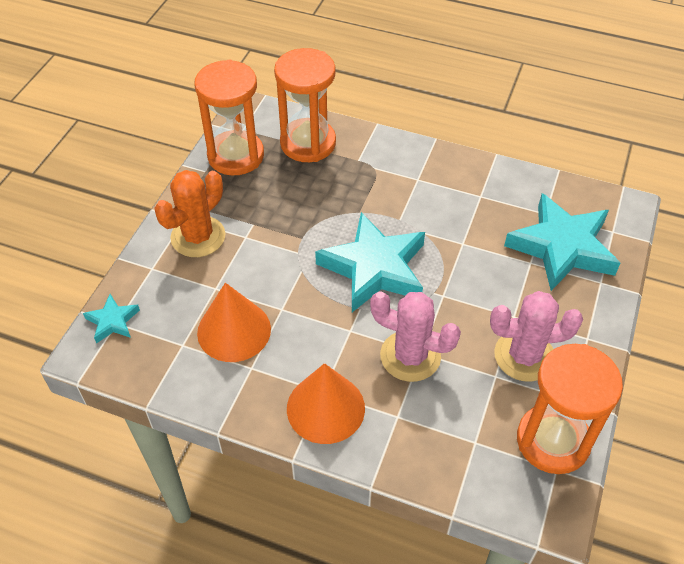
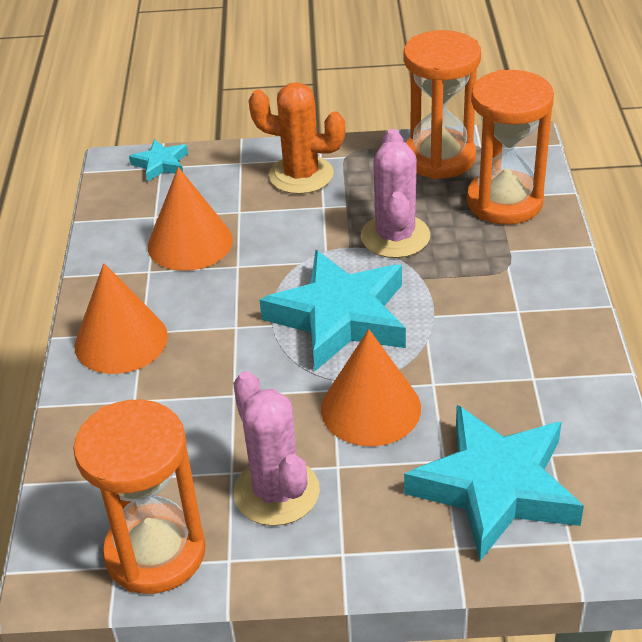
camera: 70 degrees right, 10 degrees down
(410, 356) = (223, 386): pink cactus -> pink cactus (395, 236)
(470, 282) = (370, 408): none -> orange cone

